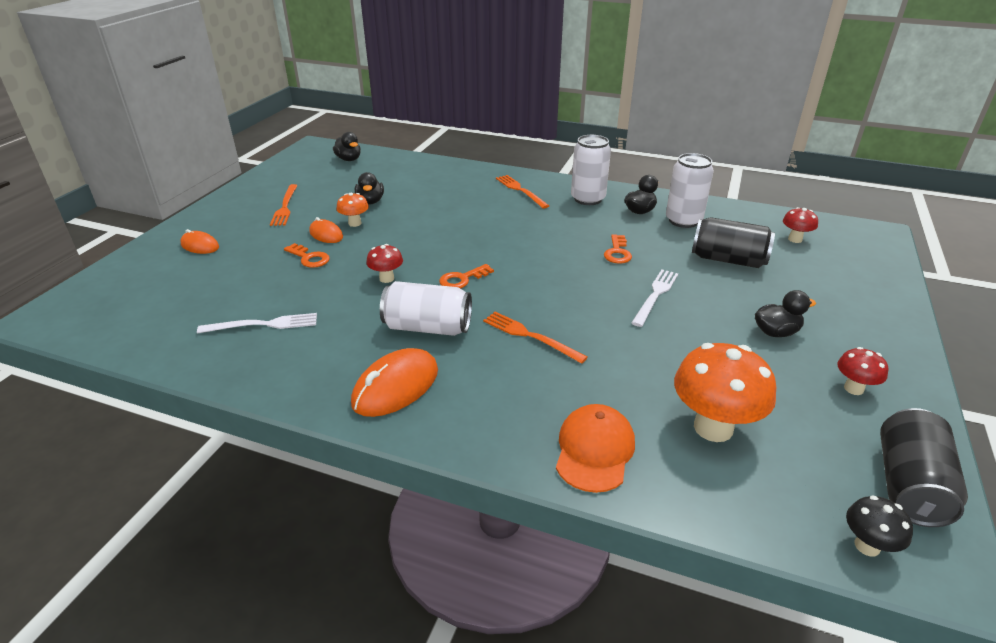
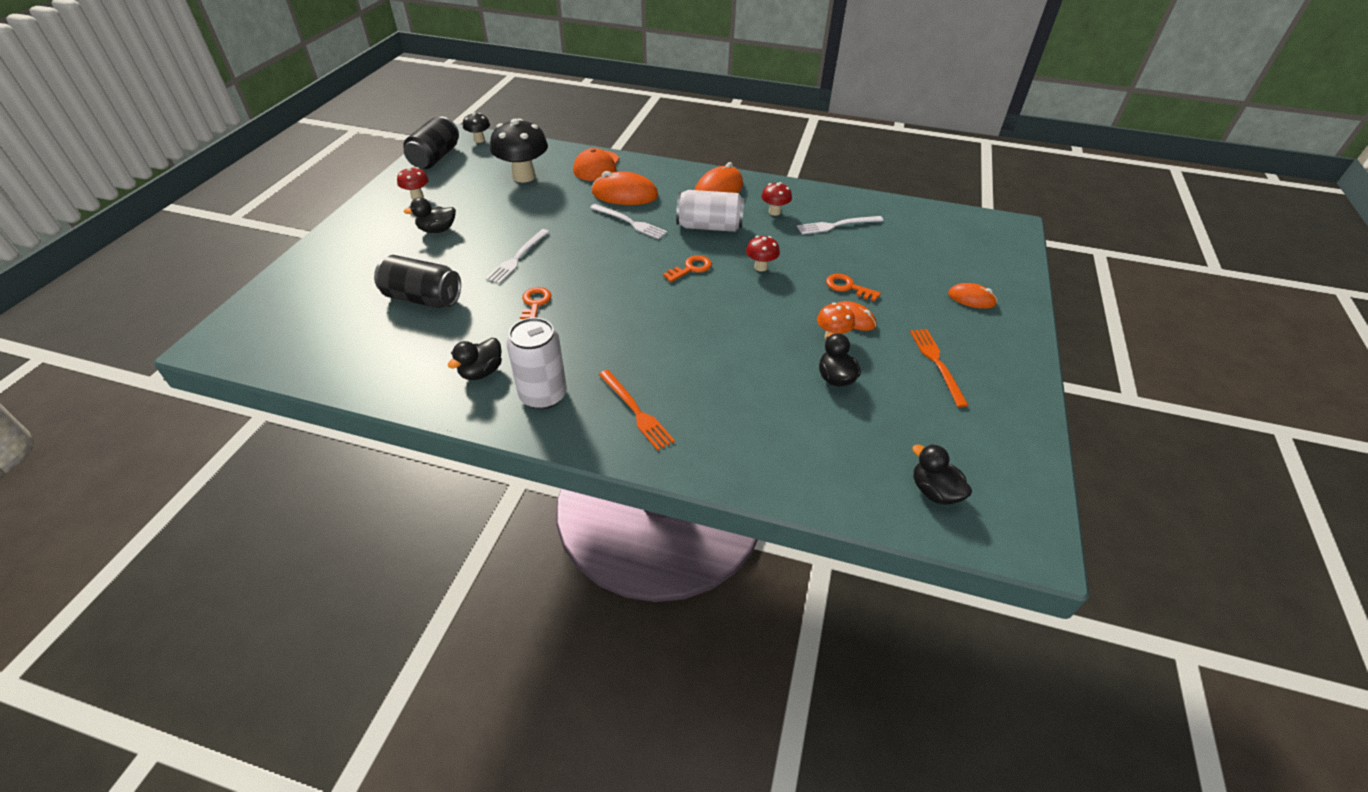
camera: 175 degrees right, 10 degrees up
(530, 336) = (630, 222): orange fork -> white fork
(540, 384) = (625, 194): none -> orange mouse
(683, 221) = (435, 356): white can -> none
(713, 428) = (524, 176): orange mushroom -> black mushroom
(795, 239) = (324, 329): red mushroom -> red mushroom (774, 212)

